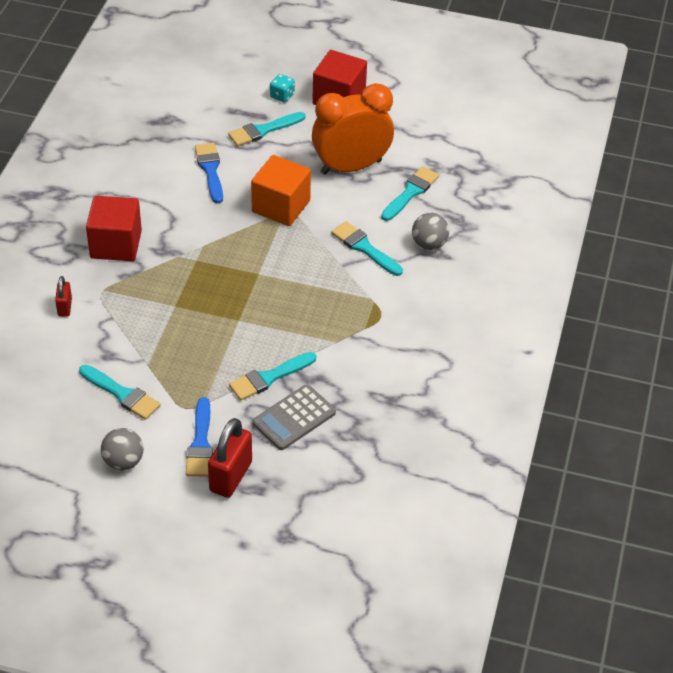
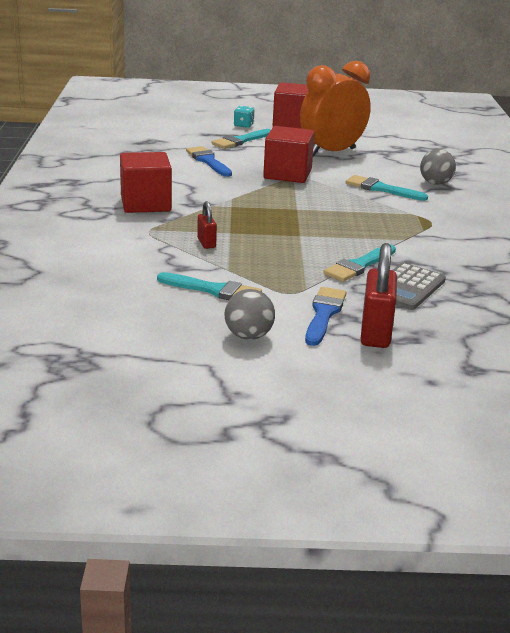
camera: 15 degrees left, 20 degrees down
(65, 307) = (116, 242): red padlock -> red padlock (206, 243)
(200, 443) = (324, 314): blue brush -> blue brush turned 150 degrees counterclockwise
(281, 206) = (287, 174): orange cube -> red cube
(411, 192) = (394, 160): turquoise brush -> none

